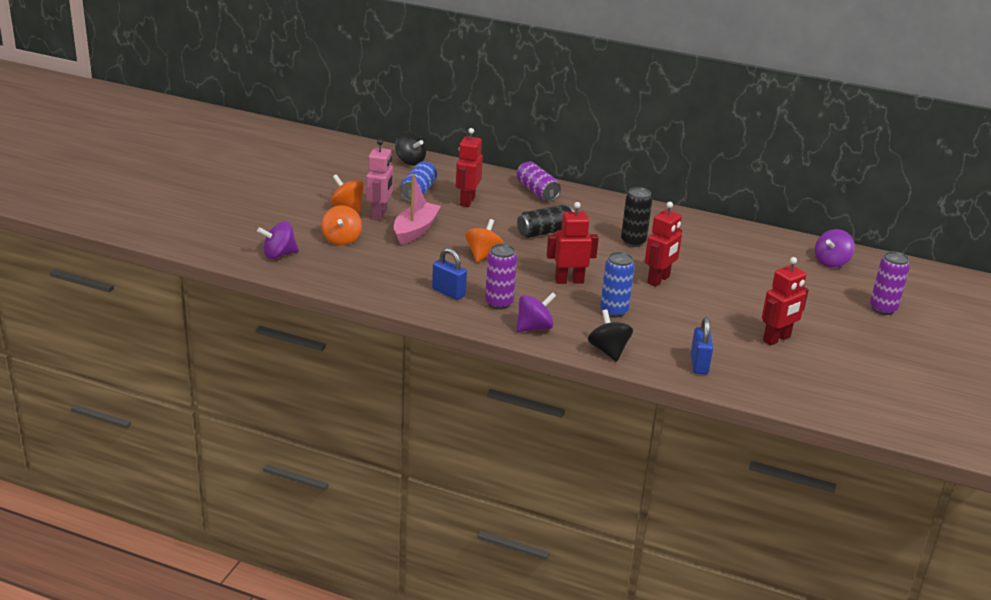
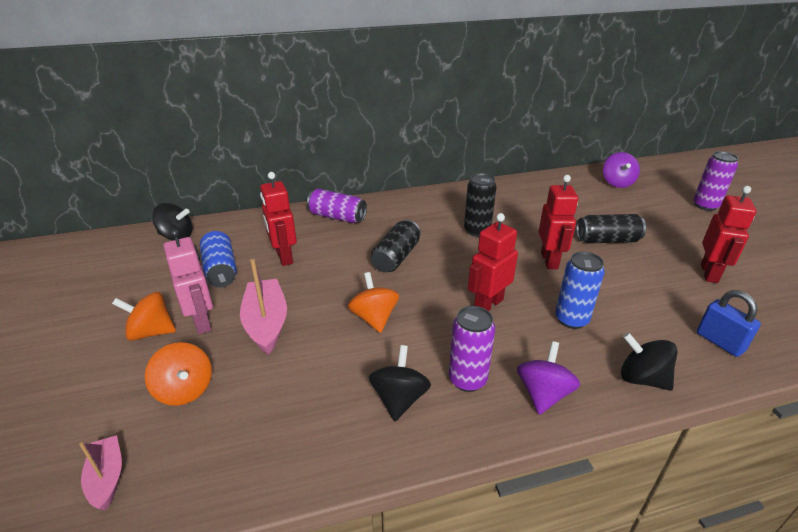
camera: 35 degrees left, 5 degrees up
(279, 255) = (107, 478): purple spinning top -> pink boat
(448, 292) = (399, 399): blue padlock -> black spinning top
(732, 289) = (607, 240): none -> black can

